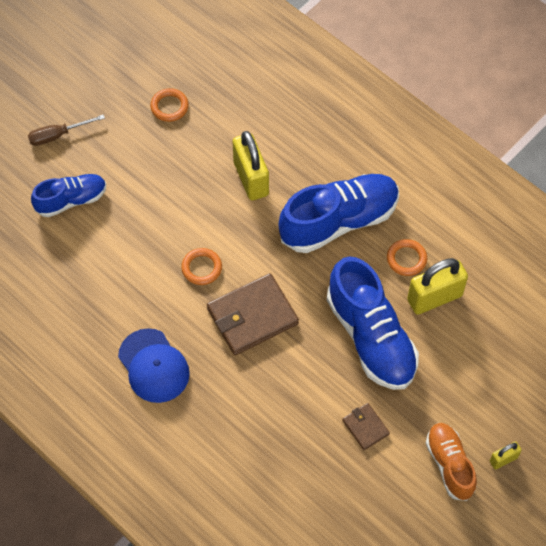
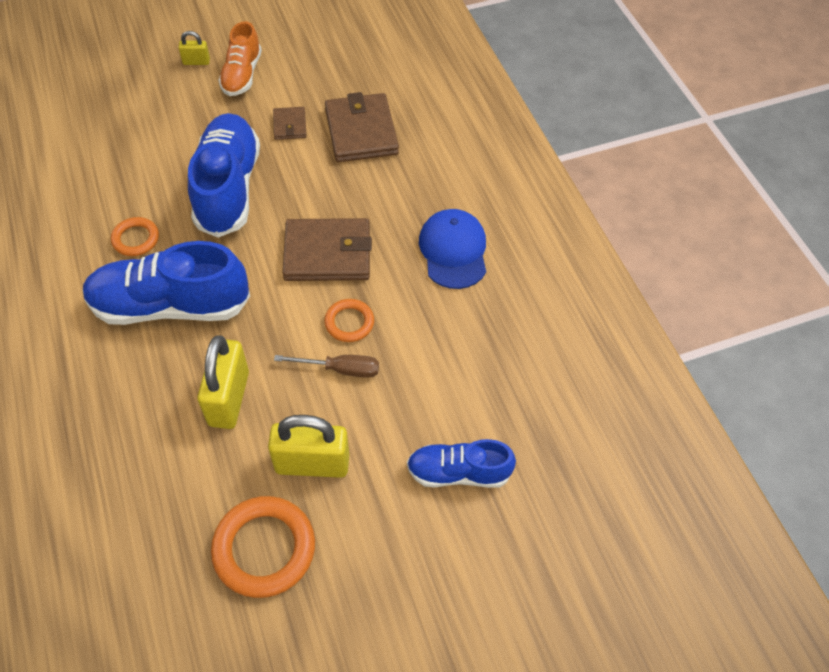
camera: 155 degrees left, 5 degrees down
(58, 135) = (435, 578): brown screwdriver -> brown screwdriver (340, 369)
(169, 107) = (264, 549): orange ring -> orange ring, size x1.77
(298, 452) = (361, 131): none -> brown wallet
(434, 298) = (141, 195): yellow padlock -> yellow padlock (312, 464)

